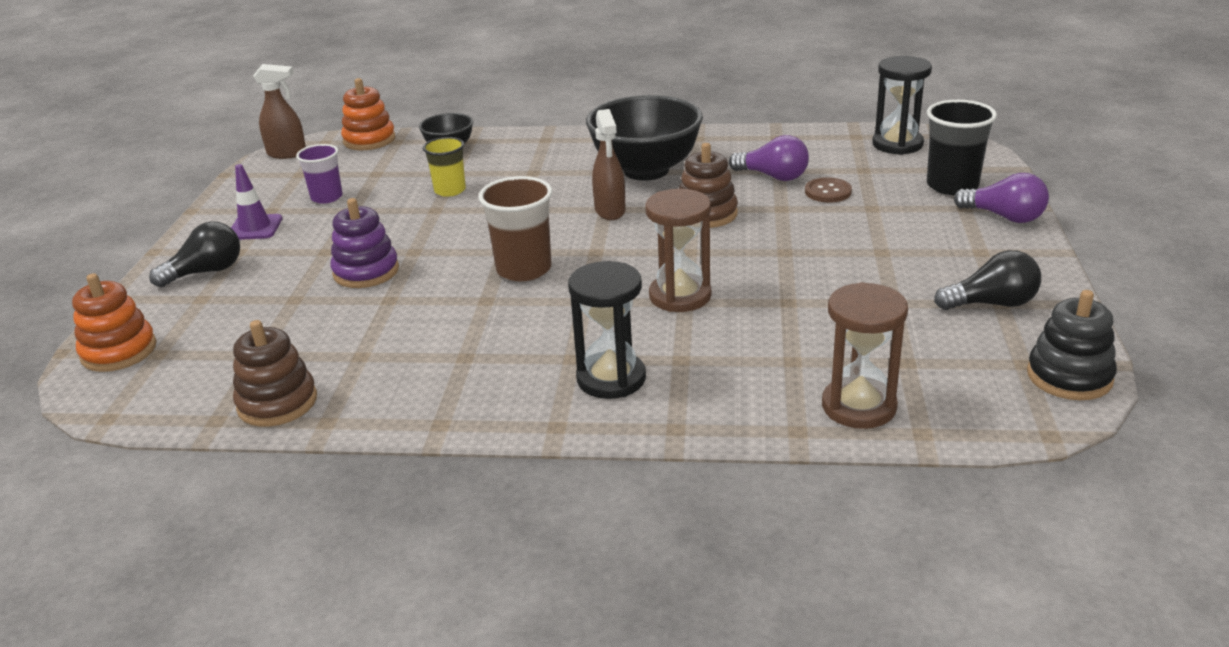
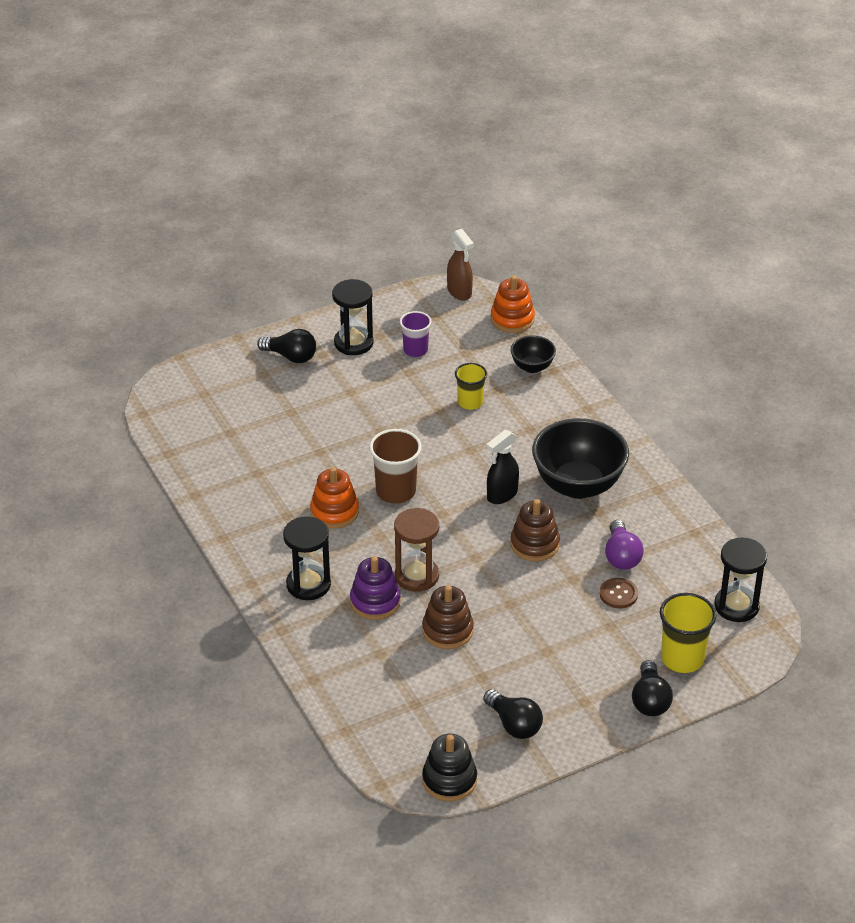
camera: 55 degrees right, 10 degrees up
(119, 351) = (195, 377): orange stacking toy -> orange stacking toy (334, 512)
(255, 228) = (353, 343): purple traffic cone -> black hourglass
(277, 403) = (197, 467): brown stacking toy -> brown stacking toy (447, 630)
(366, 272) = (341, 424): purple stacking toy -> purple stacking toy (375, 601)
(610, 211) = (501, 495): brown spray bottle -> black spray bottle
(859, 406) = (353, 697): brown hourglass -> none
(952, 186) = (682, 658): black cup -> yellow cup
(1004, 217) = (650, 700): purple light bulb -> black light bulb

